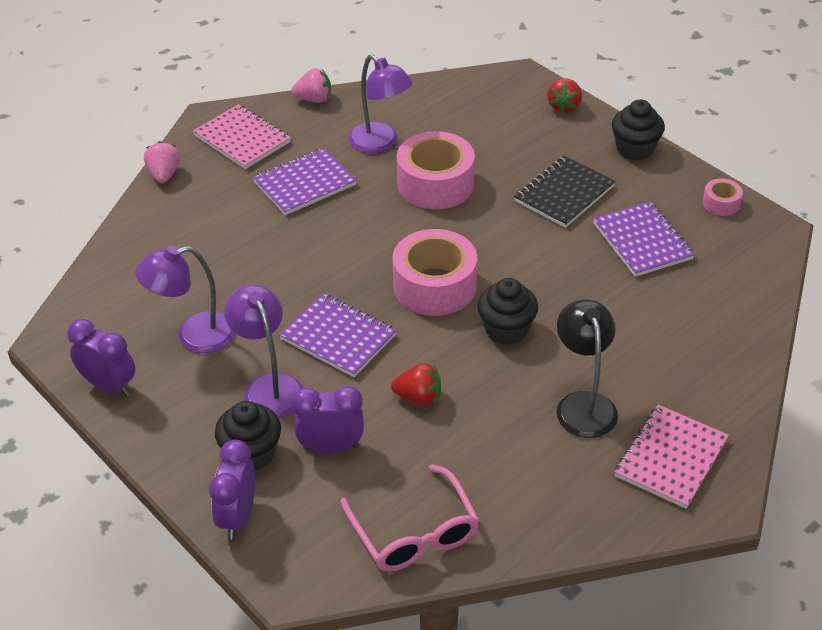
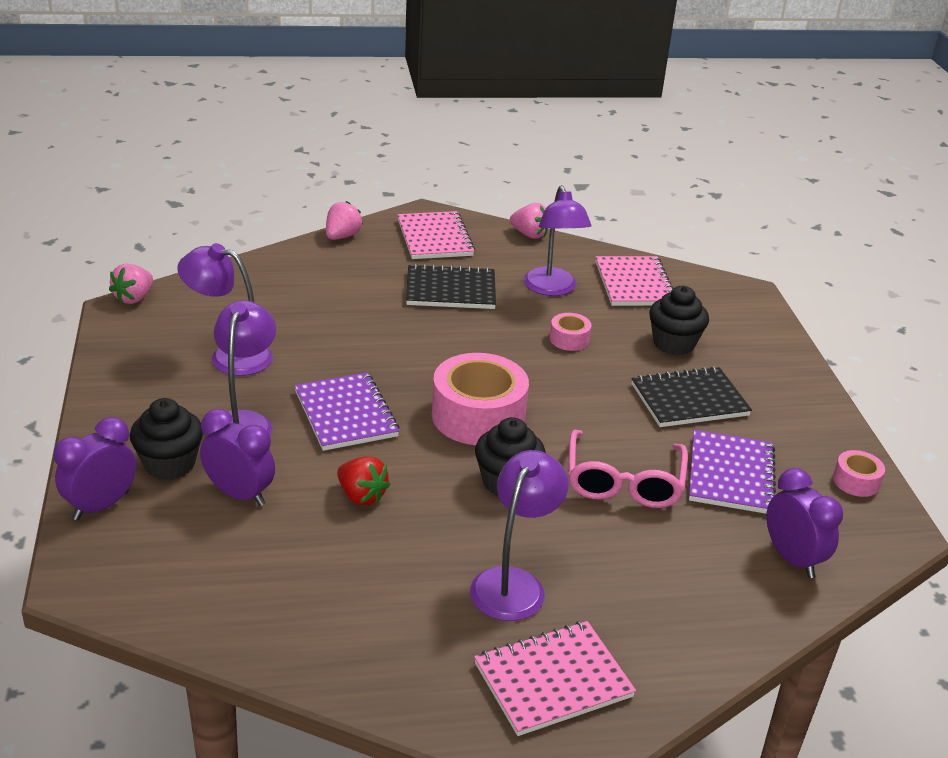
camera: 30 degrees right, 10 degrees down
(52, 324) = (134, 298): none -> pink strawberry
(109, 386) = (123, 359): purple clock -> purple clock (792, 559)
(305, 184) = (450, 290): purple notebook -> black notebook
(414, 532) = (230, 602): pink glasses -> pink glasses (623, 481)
(435, 108) = (634, 284): none -> pink notebook
(435, 184) = (569, 339): pink tape -> pink tape, size x0.47
(564, 106) = (766, 332): red strawberry -> none
(583, 404) = (513, 583): black lamp -> purple lamp
(634, 149) = (806, 395): black cupcake -> black cupcake (673, 343)

